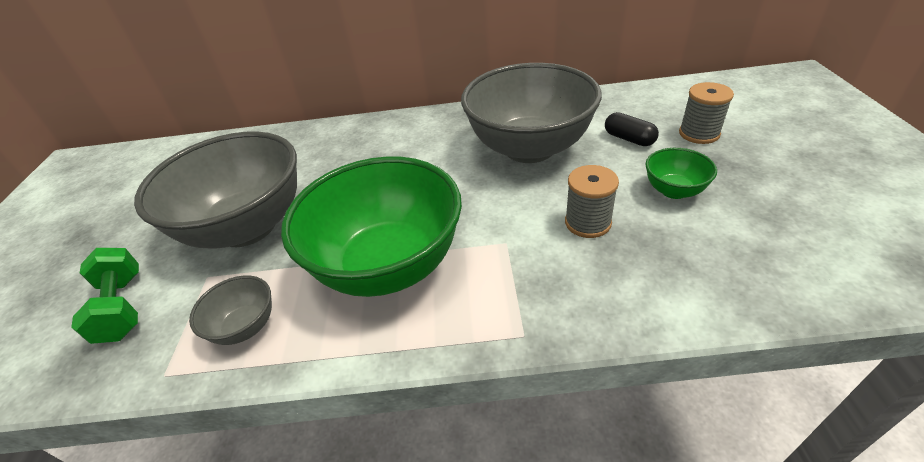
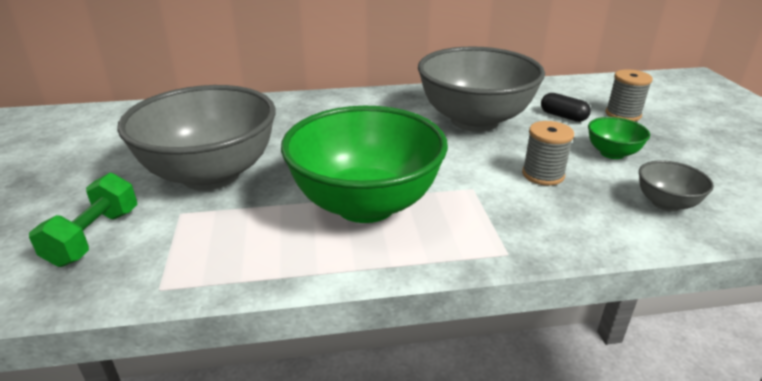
camera: 10 degrees left, 10 degrees down
(123, 307) = (94, 237): green dumbbell -> green dumbbell turned 45 degrees clockwise
(246, 327) = (234, 251): grey bowl -> grey bowl (666, 204)

